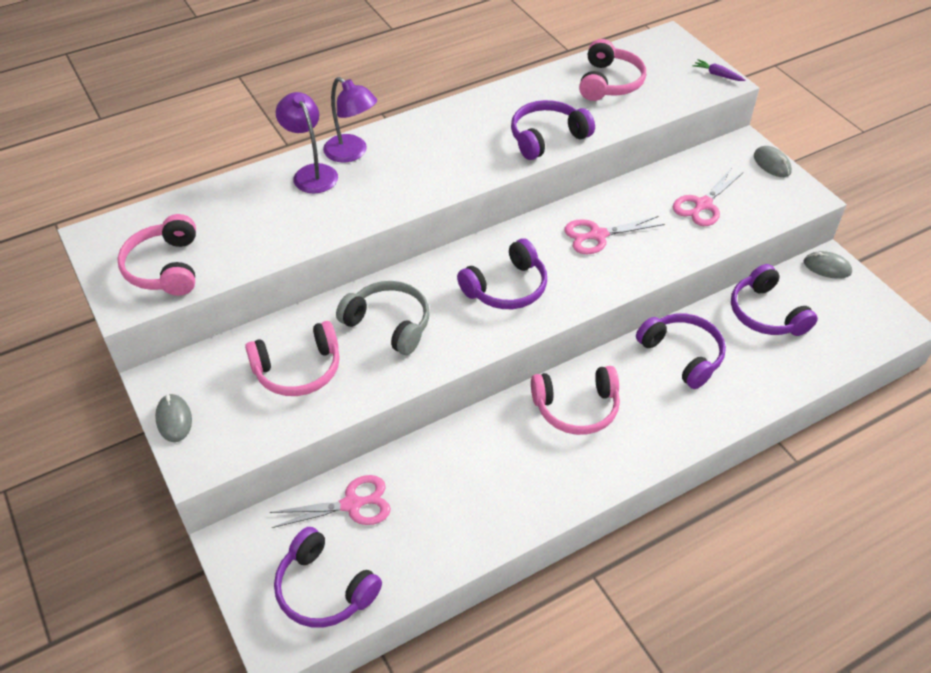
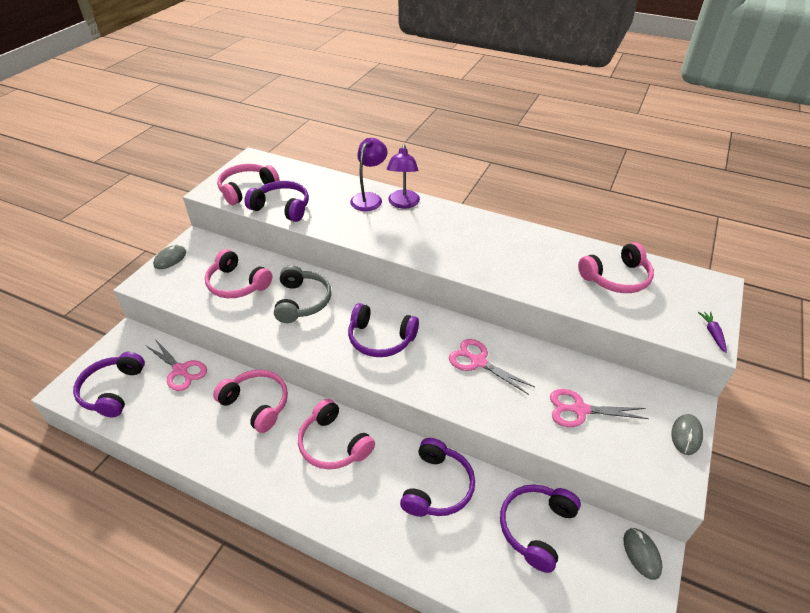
camera: 55 degrees right, 5 degrees down
(470, 450) = (256, 404): none -> pink headphones
(547, 138) = (514, 275): purple headphones -> purple headphones (282, 208)

